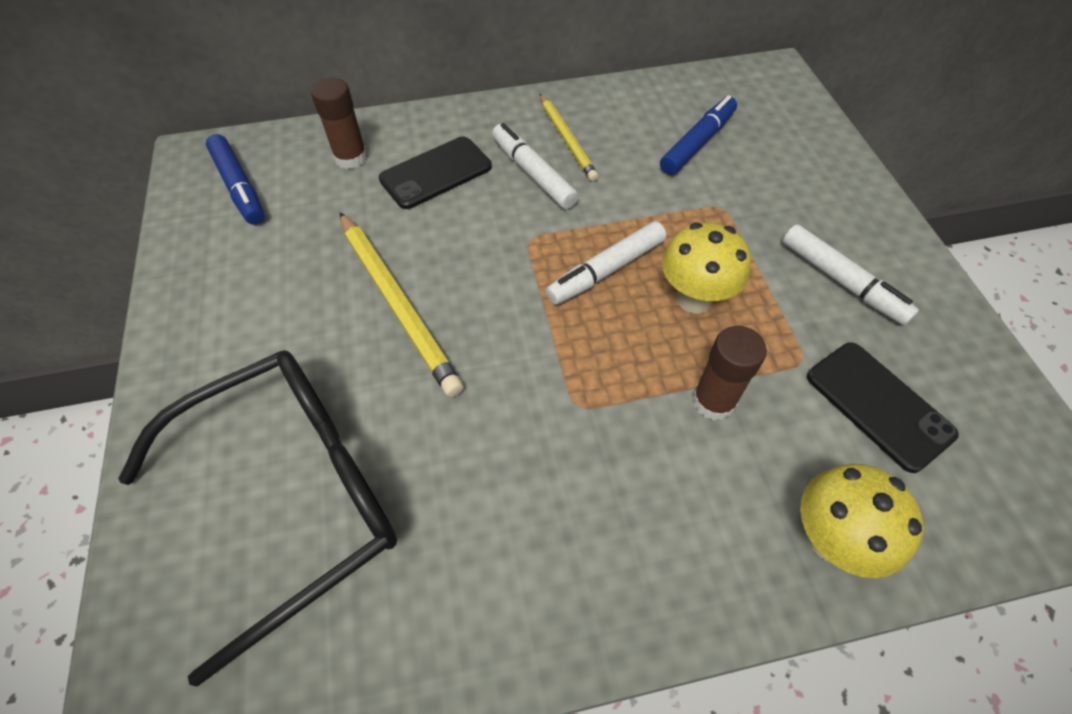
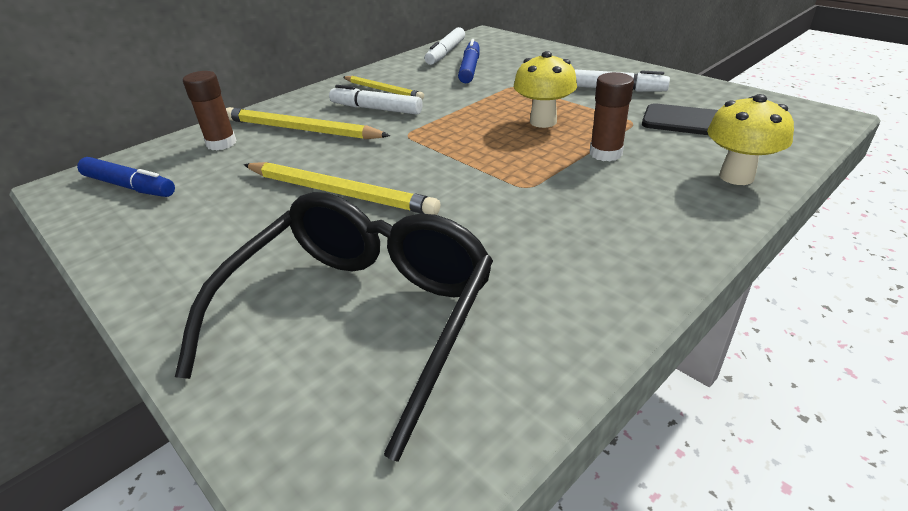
camera: 30 degrees left, 20 degrees down
(436, 173) = (302, 130): black phone -> yellow pencil
(606, 270) = (475, 129): white marker -> white marker (446, 53)

